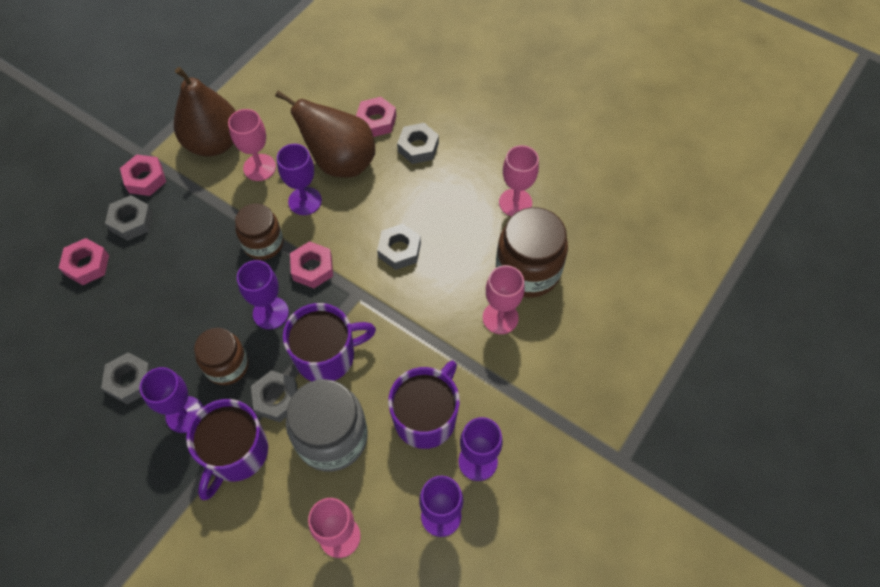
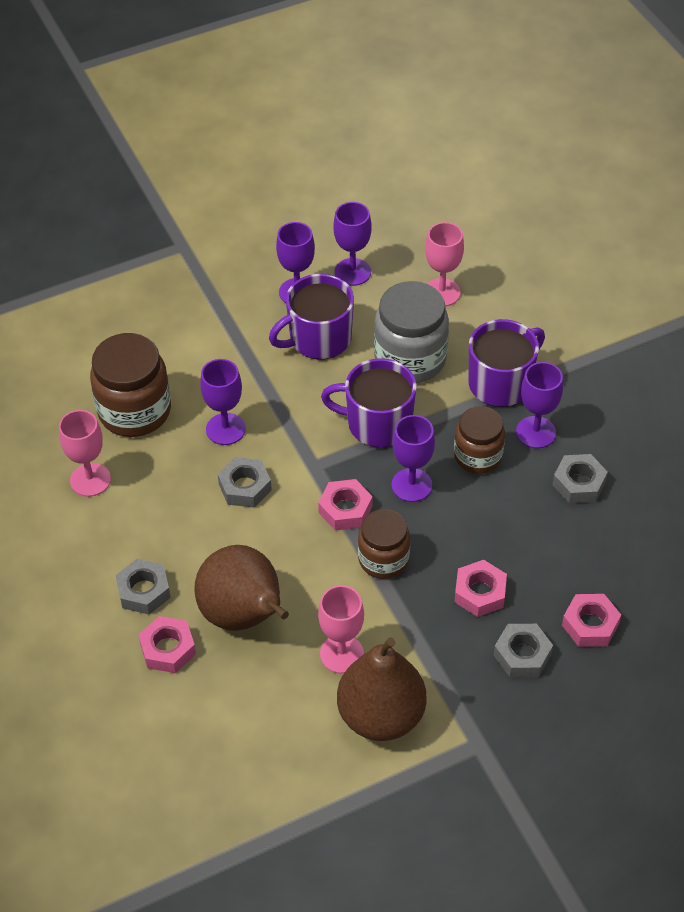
camera: 150 degrees left, 10 degrees down
(145, 179) = (486, 704): pink nut -> pink nut (480, 593)
(277, 399) = (444, 408): grey nut -> none
(305, 201) = (312, 587): purple goblet -> purple goblet (225, 429)
(500, 318) = (194, 384): pink goblet -> none

